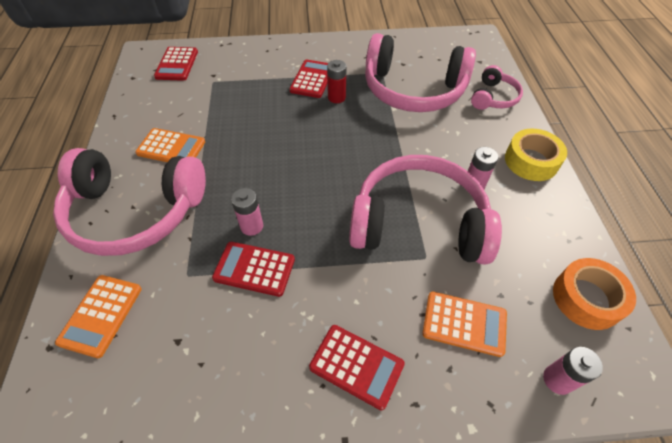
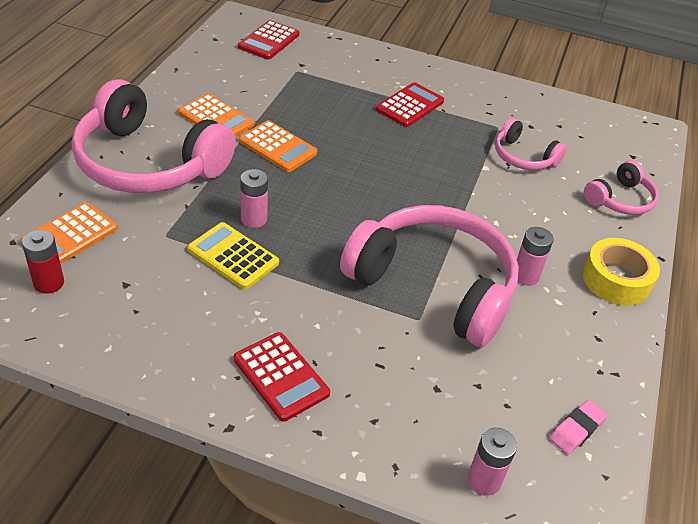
camera: 20 degrees right, 10 degrees down
(254, 269) = (233, 256): red calculator -> yellow calculator
(336, 97) = (425, 133): red battery -> red battery (49, 283)
(413, 90) = (523, 157): pink headphones -> pink headphones, size x0.49
(464, 323) = (418, 391): orange calculator -> orange calculator (278, 147)
(586, 298) = (576, 430): orange tape -> pink eraser

